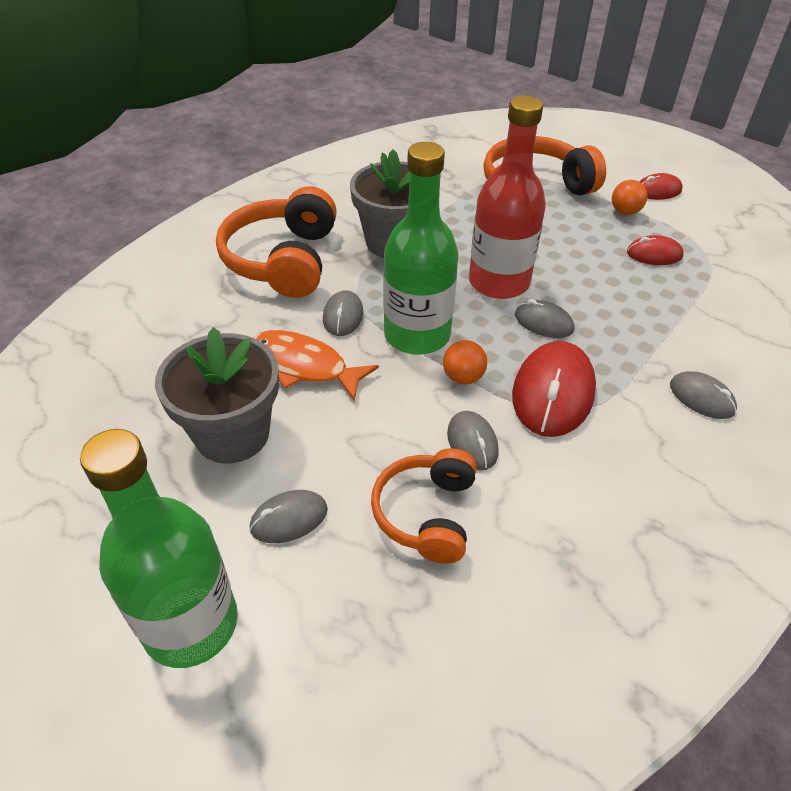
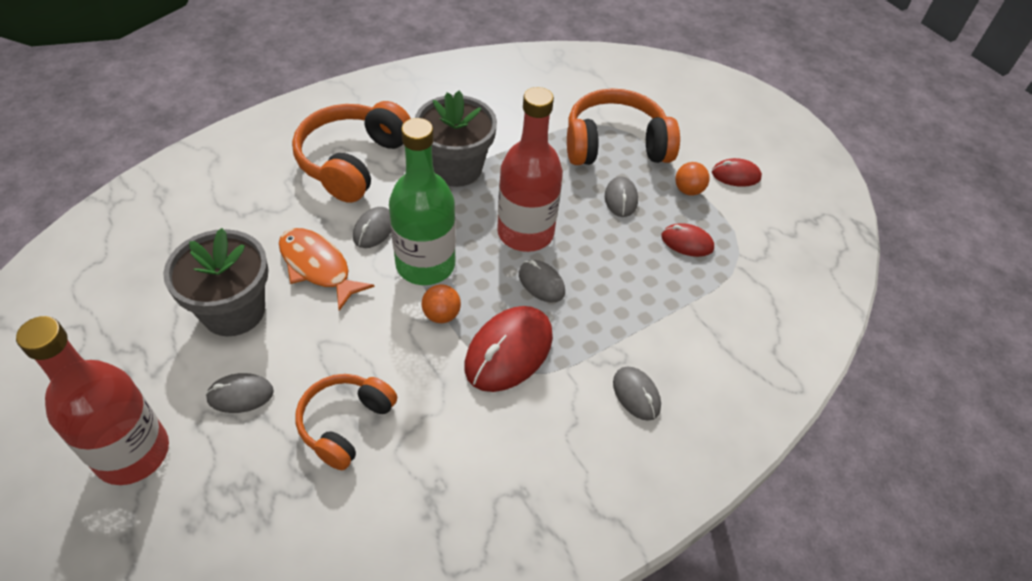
camera: 15 degrees right, 5 degrees up
(190, 624) = (132, 453): green bottle -> red bottle
(472, 442) = (415, 375): grey mouse -> grey mouse (620, 199)

